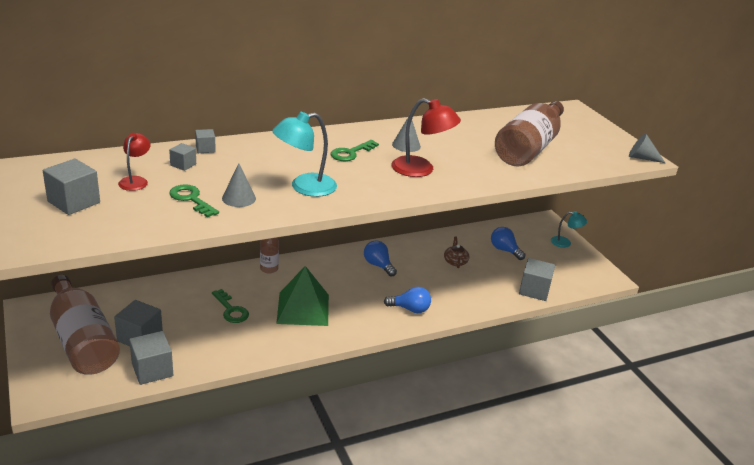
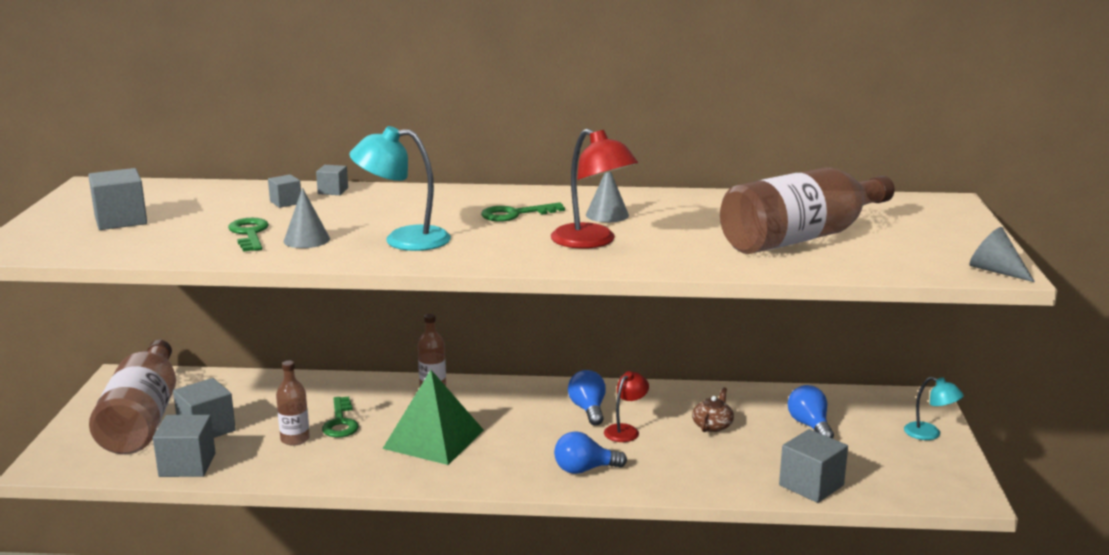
camera: 30 degrees right, 10 degrees down
(135, 181) = (212, 210): red lamp -> red lamp (625, 430)
(211, 330) = (295, 439): none -> brown bottle
(410, 309) = (584, 469): blue light bulb -> blue light bulb turned 135 degrees clockwise

